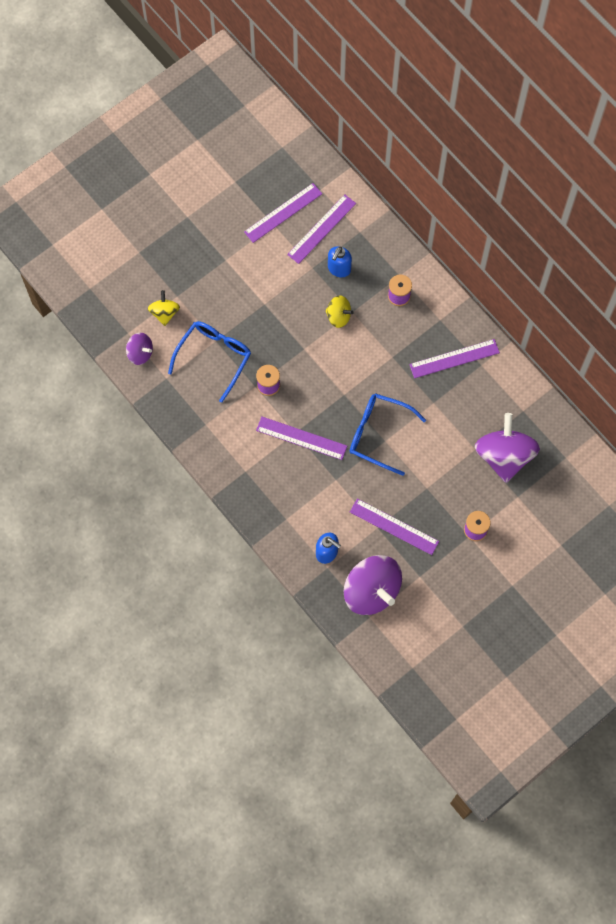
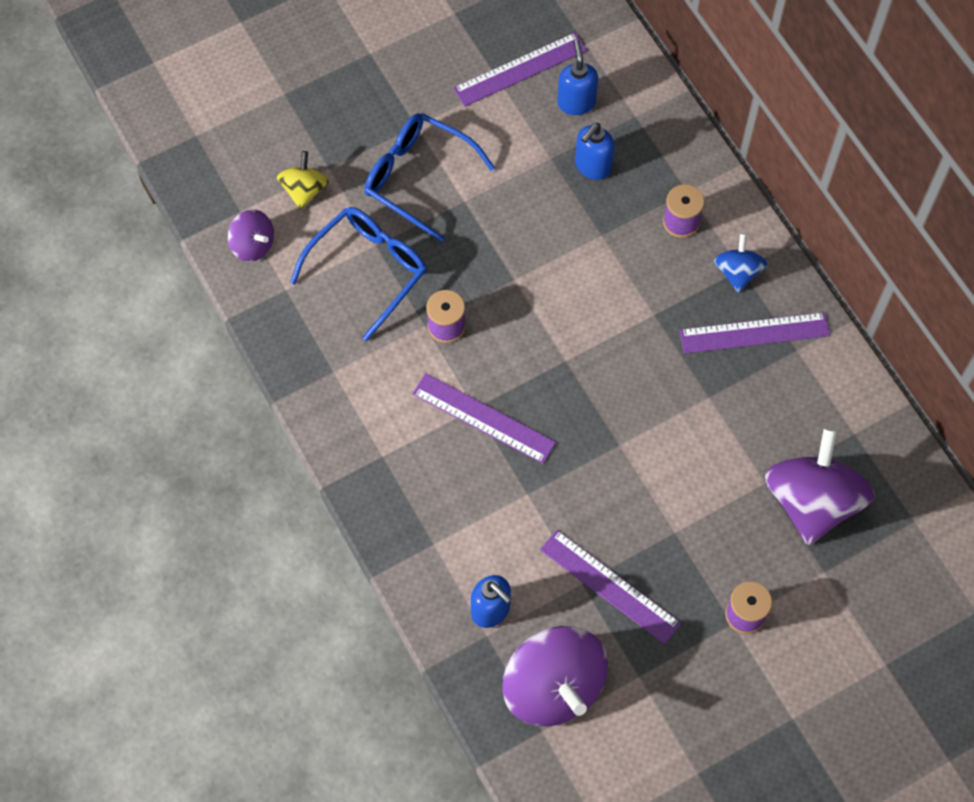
camera: 10 degrees right, 5 degrees down
(321, 229) = (576, 102): purple ruler -> blue soap dispenser
(338, 316) = (578, 238): yellow spinning top -> none
(378, 434) = (610, 432): blue glasses -> blue glasses (418, 177)
(438, 322) = (738, 272): none -> blue spinning top

